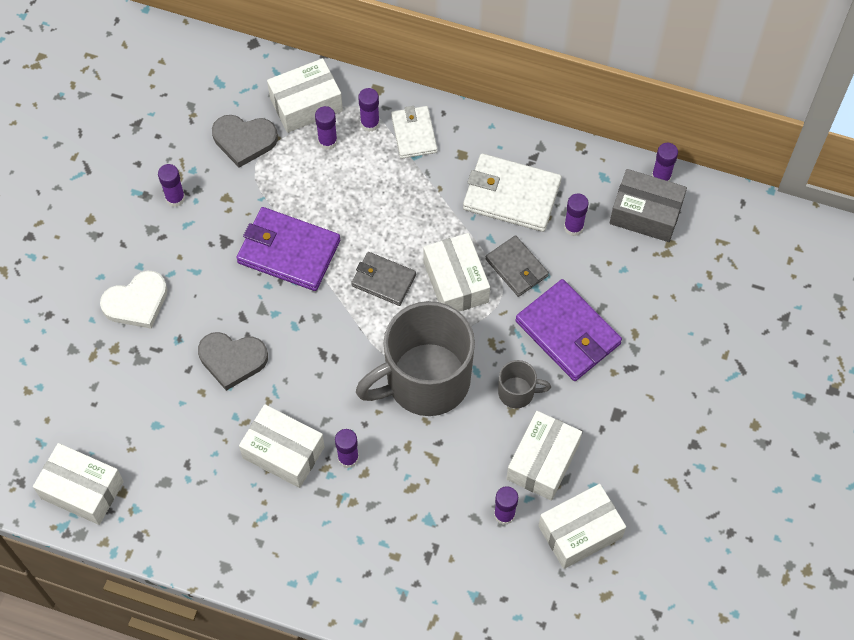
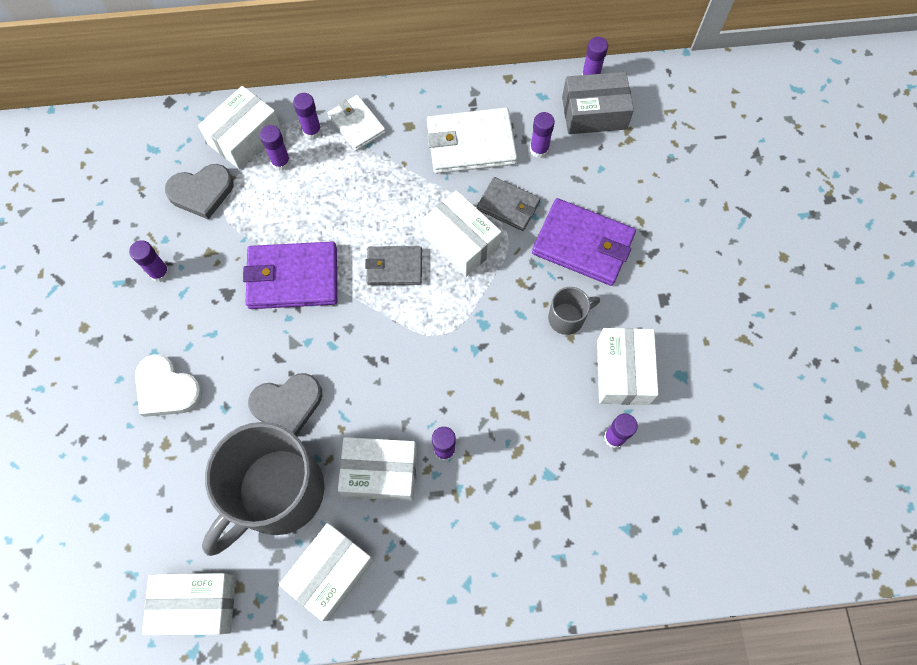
camera: 25 degrees left, 5 degrees up
(136, 302) = (167, 389): white heart -> white heart turned 90 degrees clockwise
(425, 380) = (479, 343): grey mug -> grey mug (277, 493)
(580, 532) = (689, 422): white box -> white box (331, 573)

